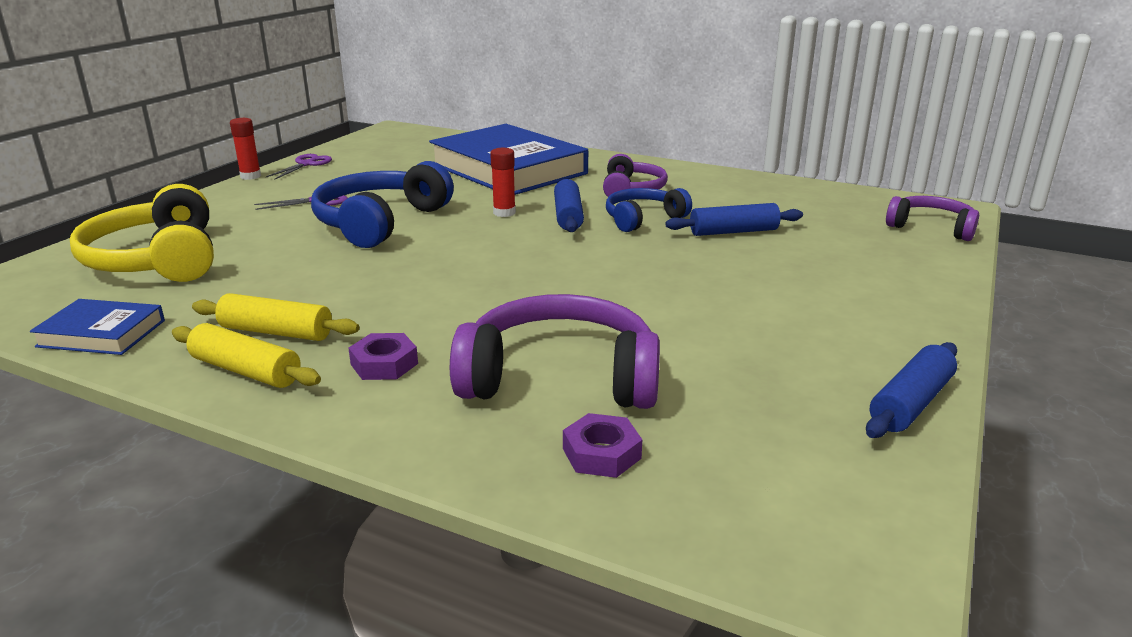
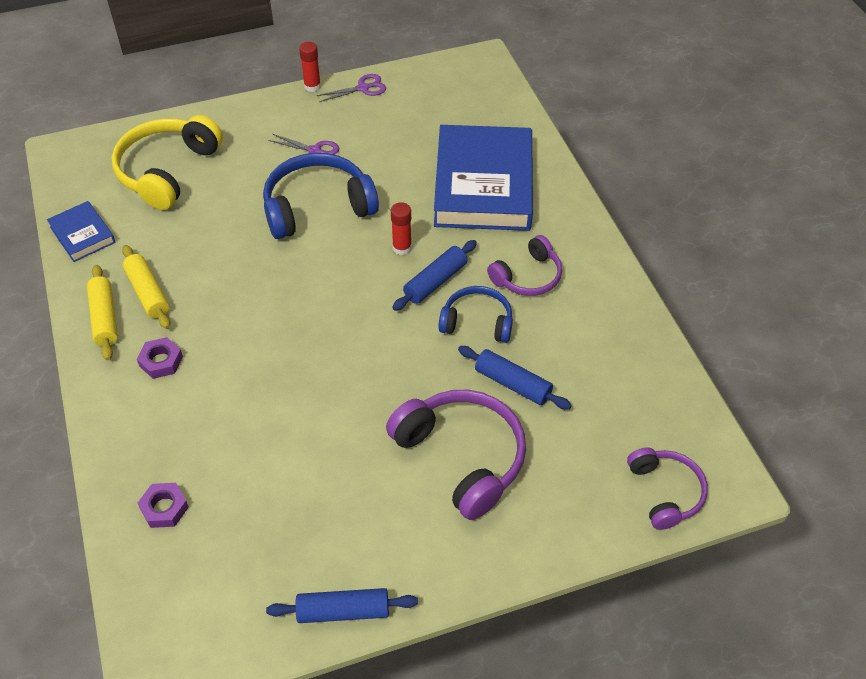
camera: 45 degrees right, 25 degrees up
(560, 377) = (218, 440): purple headphones -> purple headphones (462, 457)

